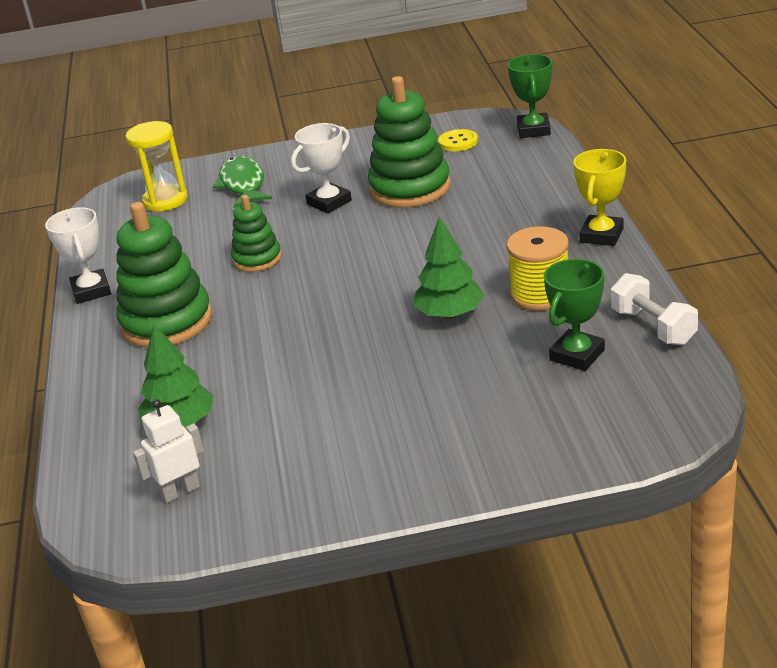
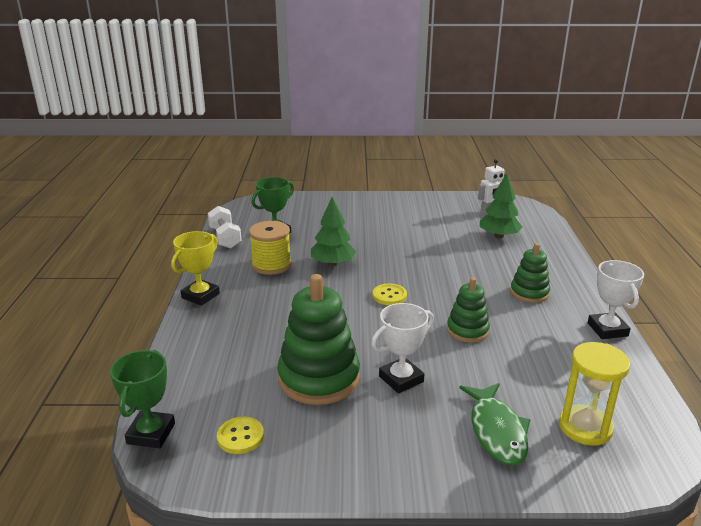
camera: 175 degrees left, 5 degrees down
(166, 322) = (529, 293): green stacking toy -> green stacking toy, size x0.57
(355, 282) = (389, 296): none -> yellow button

